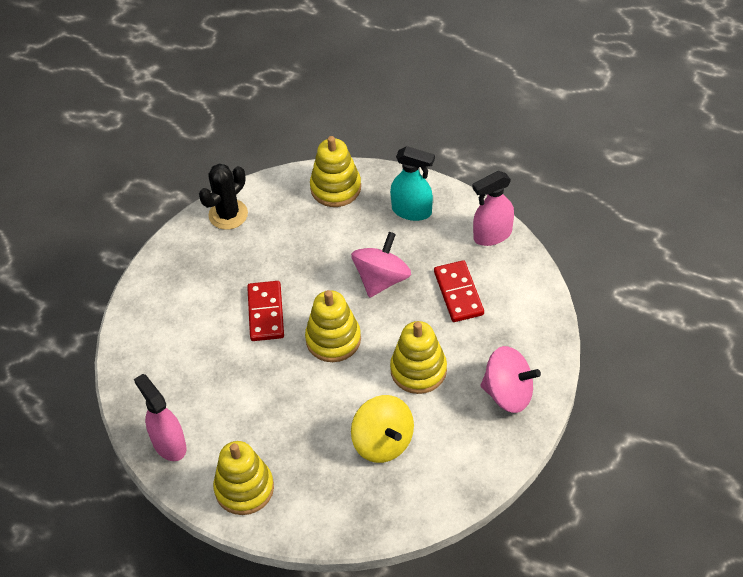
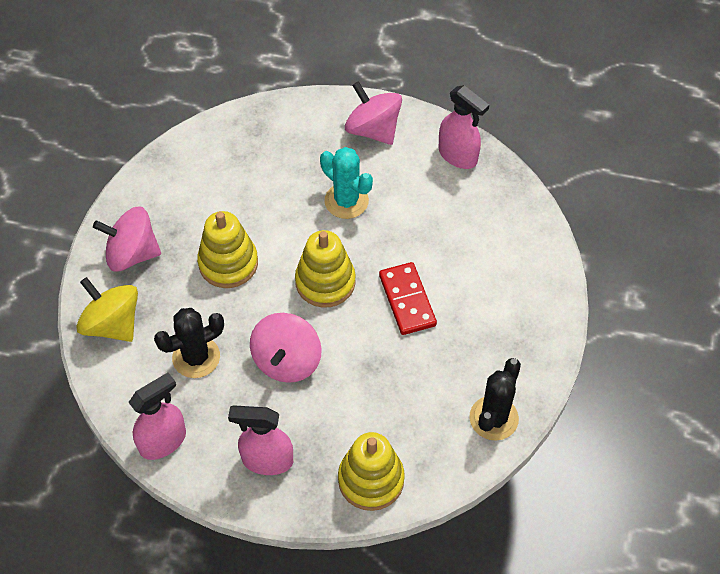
camera: 165 degrees right, 5 degrees up
(244, 488) = (373, 129): yellow stacking toy -> pink spinning top
(293, 414) = (346, 201): none -> turquoise cactus
(383, 442) = (252, 188): yellow spinning top -> yellow spinning top (112, 324)
(412, 211) = (267, 460): turquoise spray bottle -> pink spray bottle
(458, 293) = (196, 357): red domino -> black cactus

